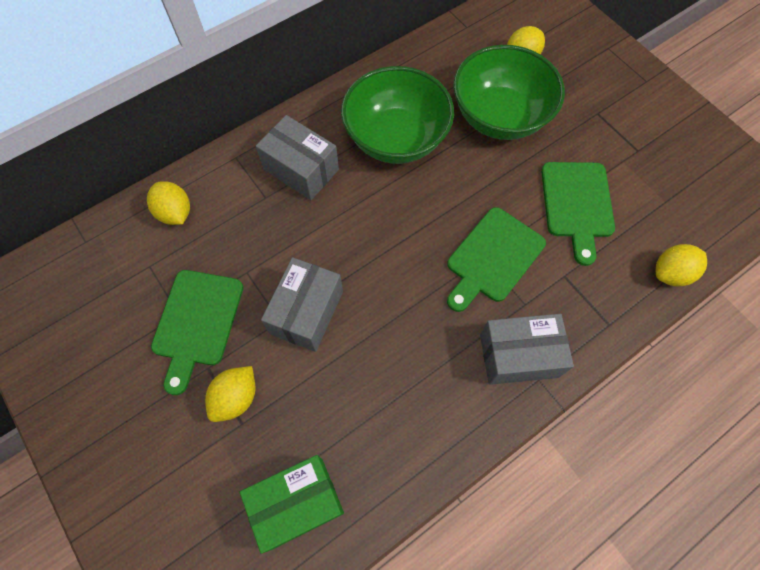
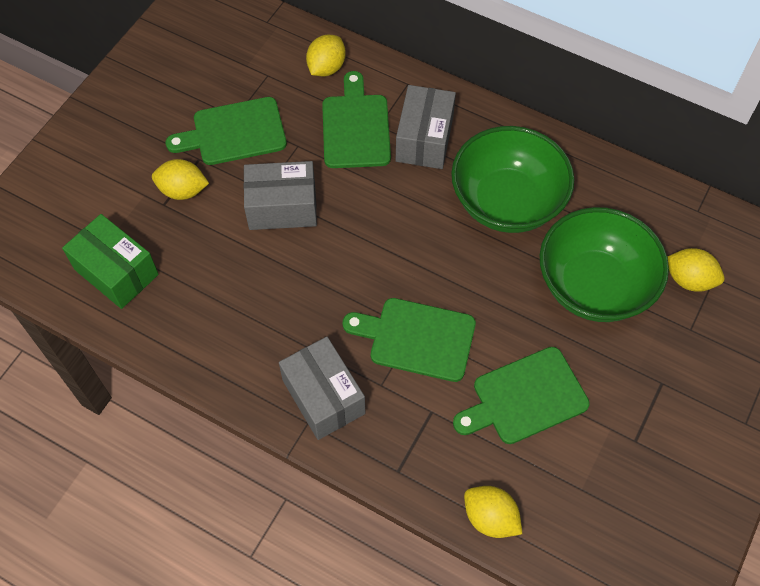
camera: 65 degrees right, 5 degrees down
(256, 216) = (356, 127): none -> green cutting board

